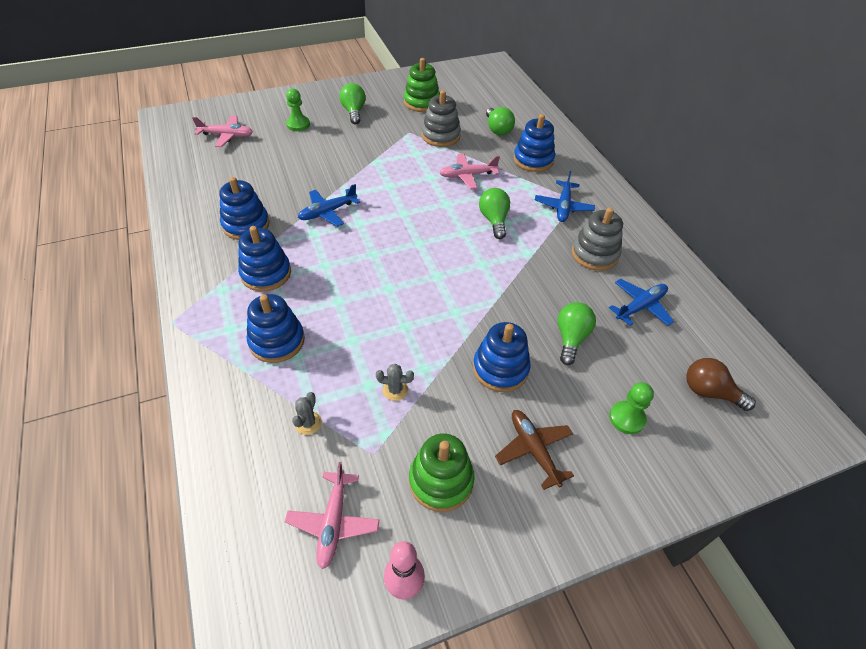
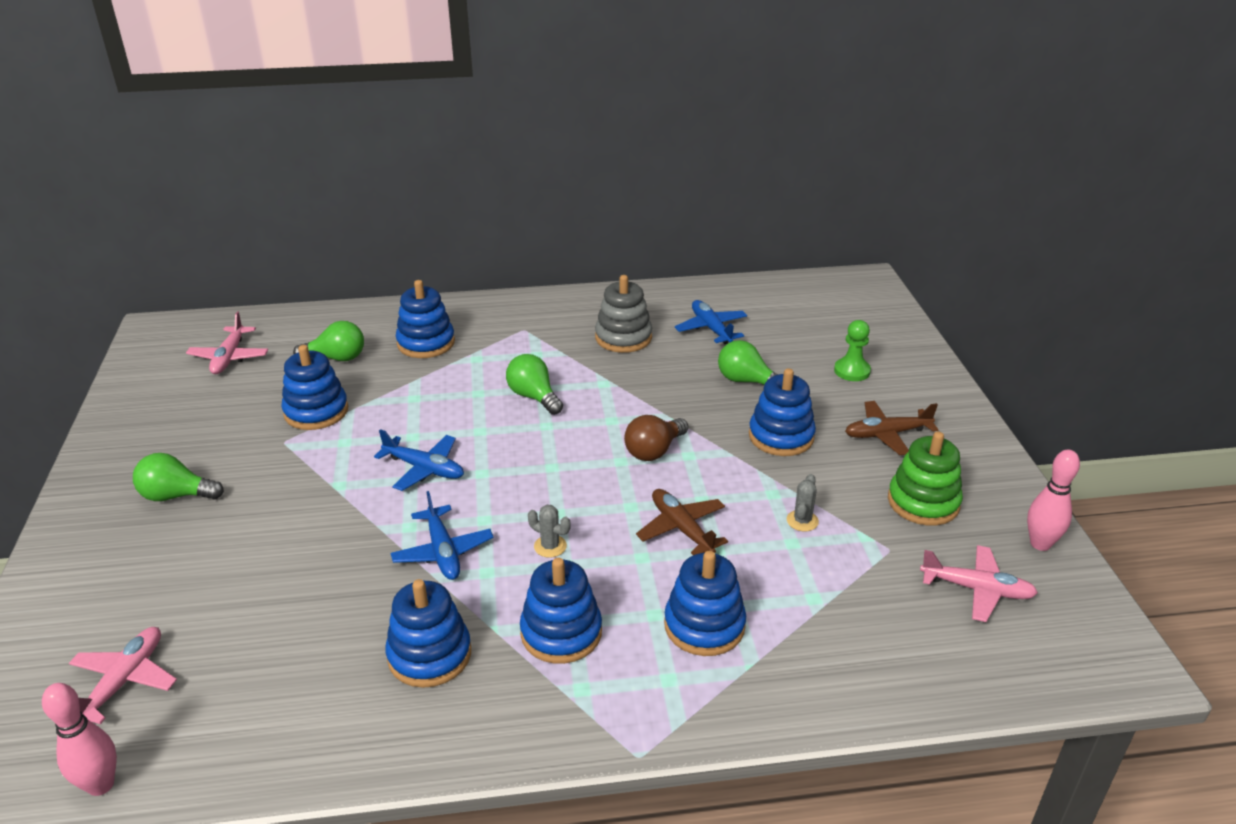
camera: 75 degrees left, 15 degrees down
(169, 148) = (101, 785): none -> pink bowling pin
(298, 124) = (163, 571): green pawn -> none
(308, 423) = (845, 601): grey cactus -> grey cactus (550, 546)
(371, 318) = (681, 528): none -> brown plane
(421, 102) = (208, 417): green stacking toy -> none
(440, 136) = (316, 411): grey stacking toy -> blue stacking toy
(467, 175) = (428, 402): pink plane -> pink plane (229, 357)
(494, 220) = (534, 397): green light bulb -> green light bulb turned 45 degrees clockwise
(563, 207) = (532, 340): blue plane -> blue plane (424, 469)
(709, 392) = (825, 319): brown light bulb -> brown light bulb (654, 451)

